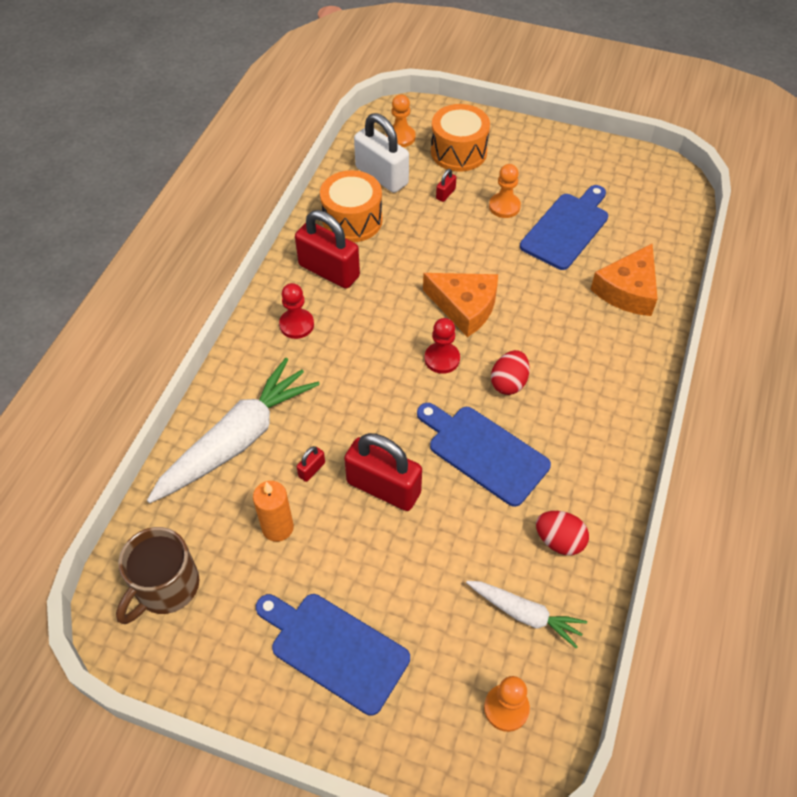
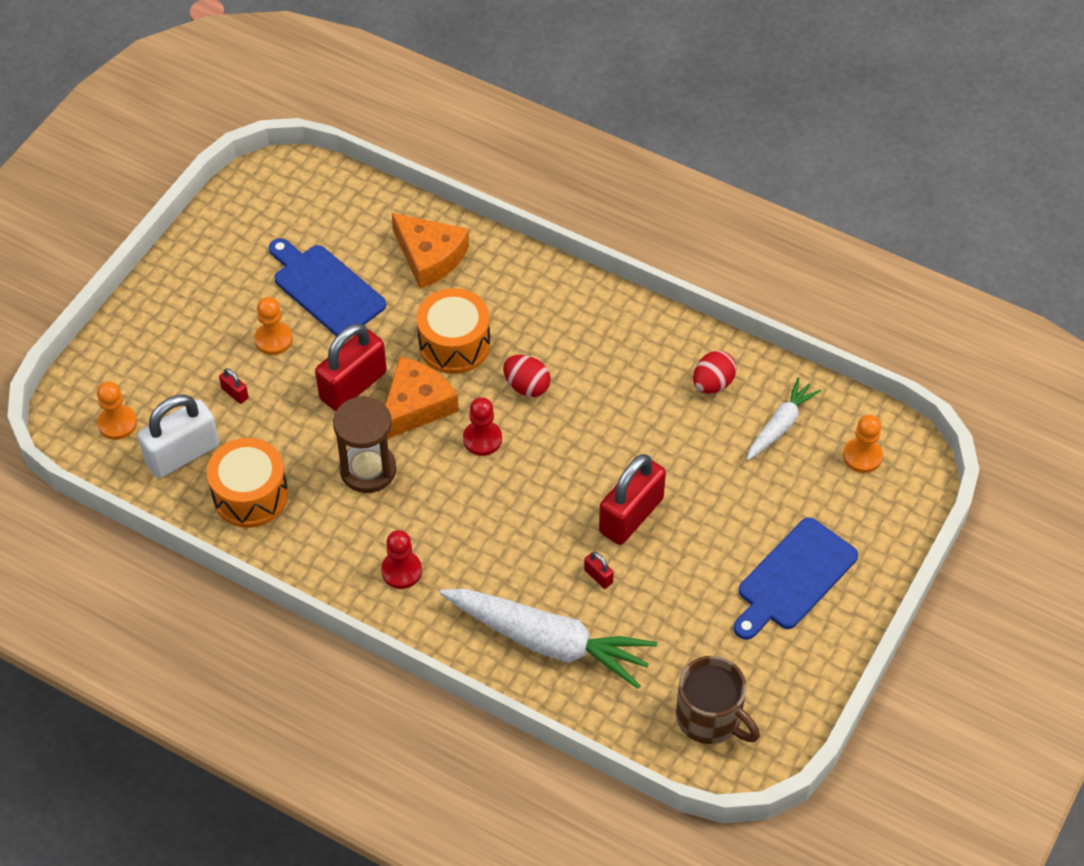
camera: 80 degrees left, 0 degrees up
(238, 440) = (548, 642): white carrot -> white carrot turned 150 degrees clockwise
(277, 527) = (660, 613): orange candle -> none
(329, 271) = (327, 529): red padlock -> red padlock (353, 385)
(392, 286) = (368, 470): none -> brown hourglass
(458, 152) = (165, 367): orange drum -> orange drum (454, 344)
(484, 452) = (606, 423): blue cutting board -> none

